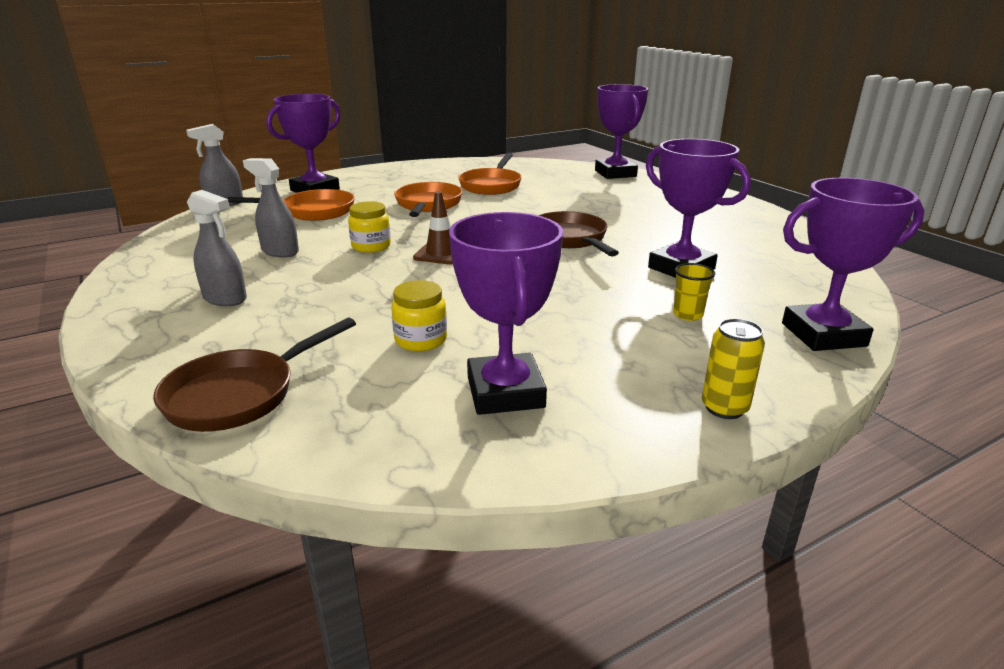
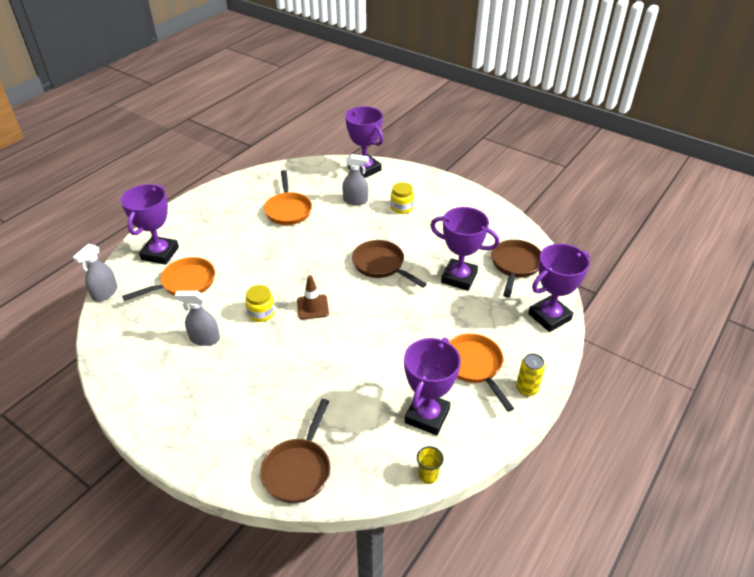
camera: 25 degrees left, 15 degrees up
(225, 298) = (214, 398): grey spray bottle -> grey spray bottle (355, 200)
(421, 340) = (359, 392): yellow jar -> yellow jar (402, 207)
(428, 205) = (261, 250): orange pan -> orange pan (474, 366)
(505, 392) = (427, 416): purple trophy -> purple trophy turned 60 degrees clockwise
(688, 315) = (481, 322): yellow cup -> yellow cup (428, 475)
(787, 274) = (515, 265): none -> brown pan

